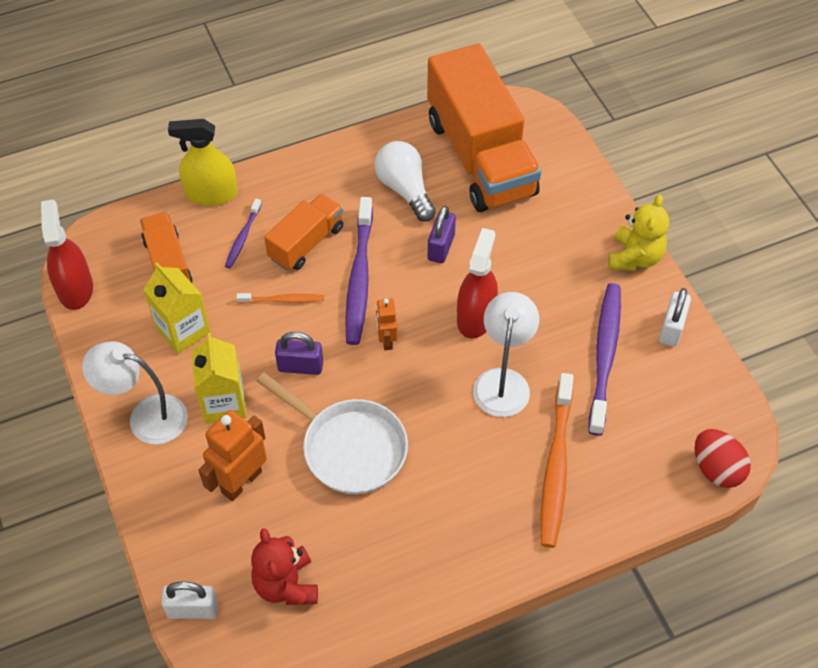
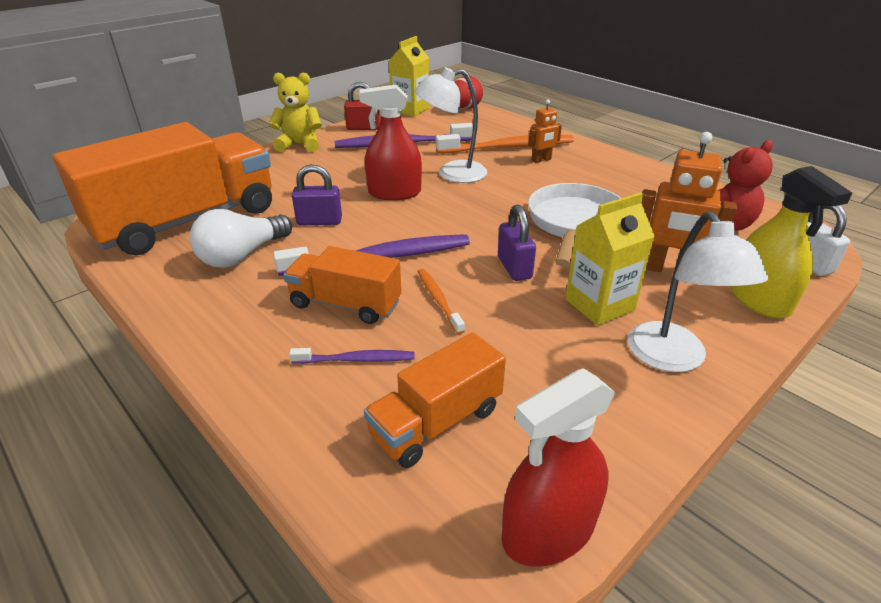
camera: 110 degrees left, 20 degrees down
(183, 331) = (534, 367): yellow carton -> yellow carton (410, 109)
(211, 194) = (281, 419): yellow spray bottle -> yellow spray bottle (759, 300)
(386, 340) = (448, 228): orange robot -> orange robot (541, 160)
(671, 329) = (363, 128): white padlock -> red padlock

